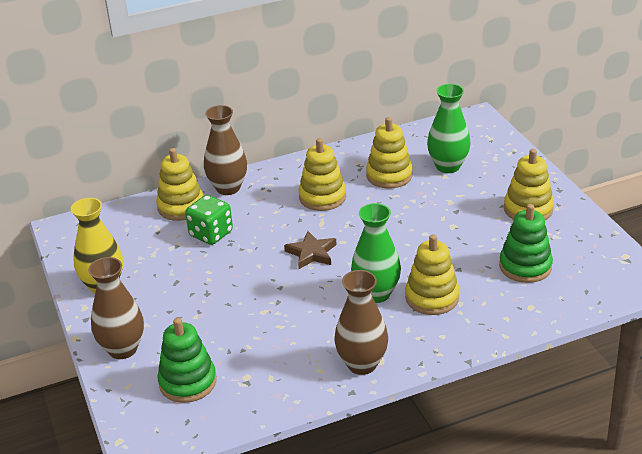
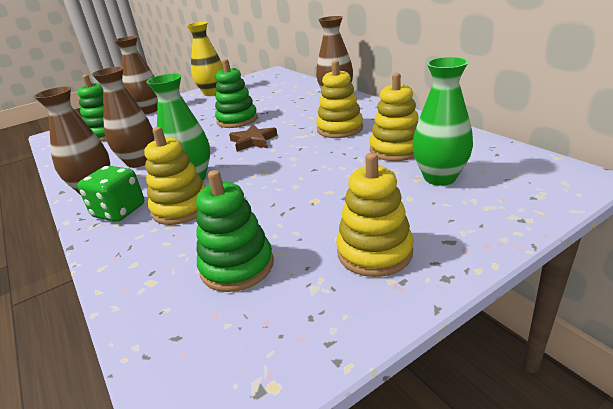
camera: 80 degrees right, 5 degrees down
(181, 207) = (305, 90): yellow stacking toy -> none
(211, 234) = (273, 105): green dice -> green dice (119, 211)
(238, 263) = (237, 120): none -> green stacking toy
(309, 337) = (139, 161): none -> brown vase

